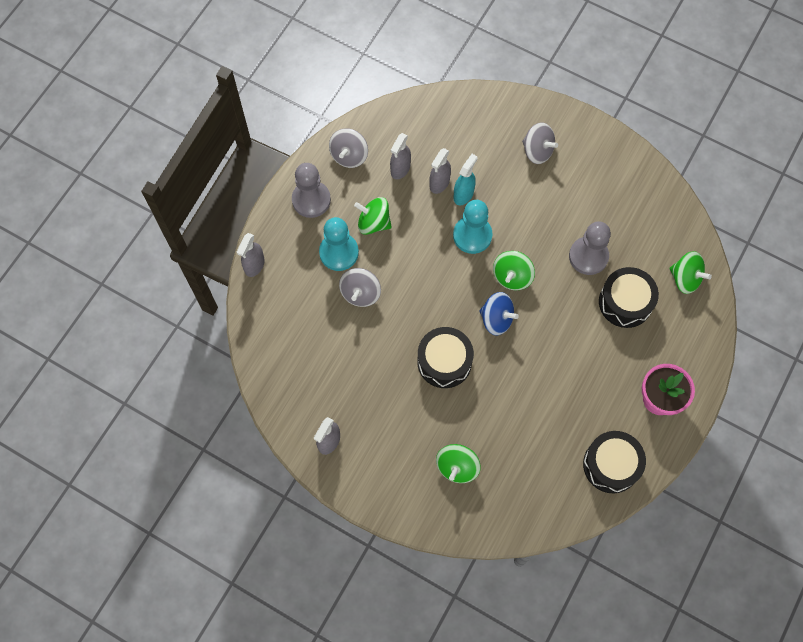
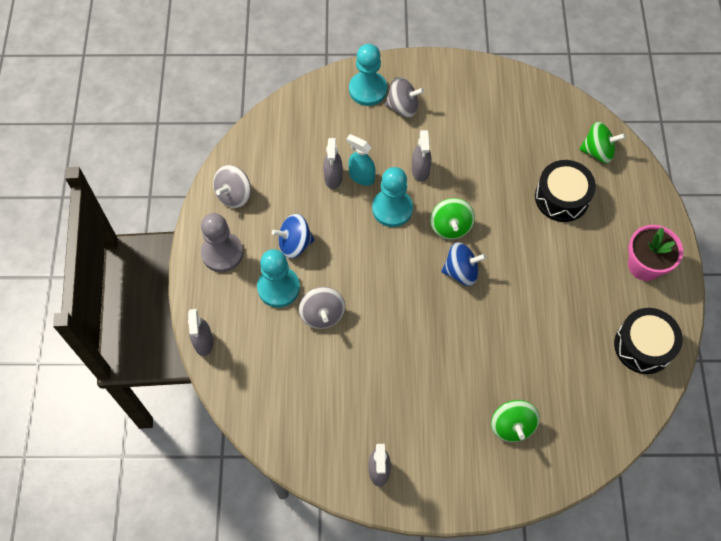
camera: 30 degrees left, 5 degrees down
(349, 156) = (234, 195): grey spinning top -> grey spinning top turned 45 degrees clockwise
(373, 223) = (294, 244): green spinning top -> blue spinning top
(400, 169) = (289, 183): grey spray bottle -> grey spray bottle (420, 170)
(444, 362) = (439, 335): black drum -> none
(463, 194) = (361, 177): turquoise spray bottle -> turquoise spray bottle turned 60 degrees counterclockwise
(516, 120) = (368, 90): none -> turquoise pawn
(588, 256) = (505, 175): grey pawn -> none

